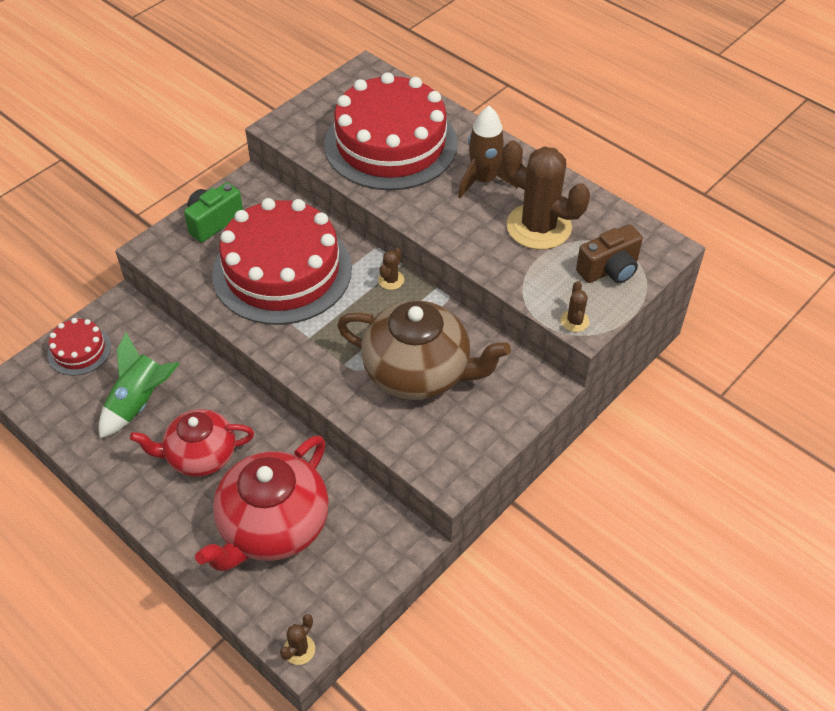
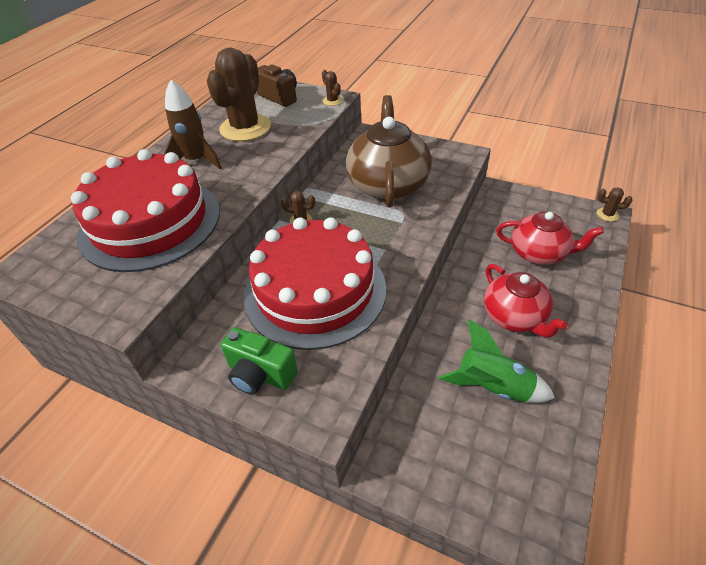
camera: 105 degrees left, 5 degrees down
(79, 350) = (464, 482): red cake -> none
(273, 526) = (539, 253): red teapot -> red teapot, size x0.66
(574, 321) = (332, 101): brown cactus -> brown cactus turned 75 degrees clockwise

